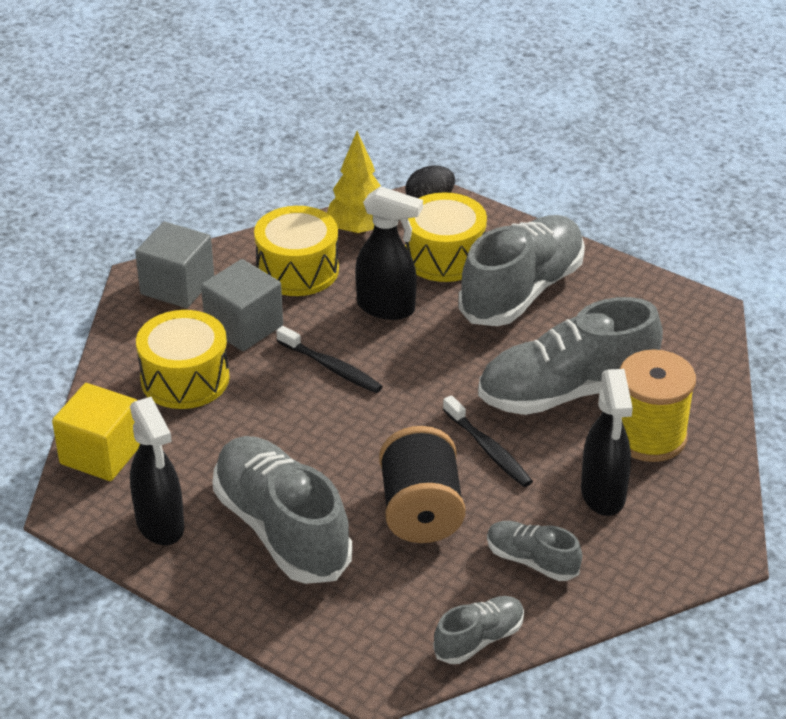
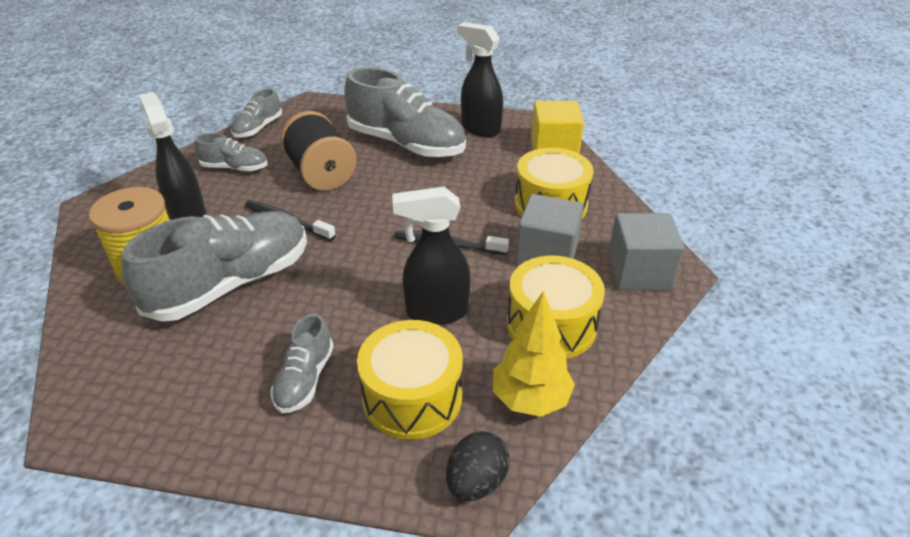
camera: 155 degrees right, 0 degrees up
(522, 291) = (304, 379): grey shoe -> grey shoe, size x0.49

